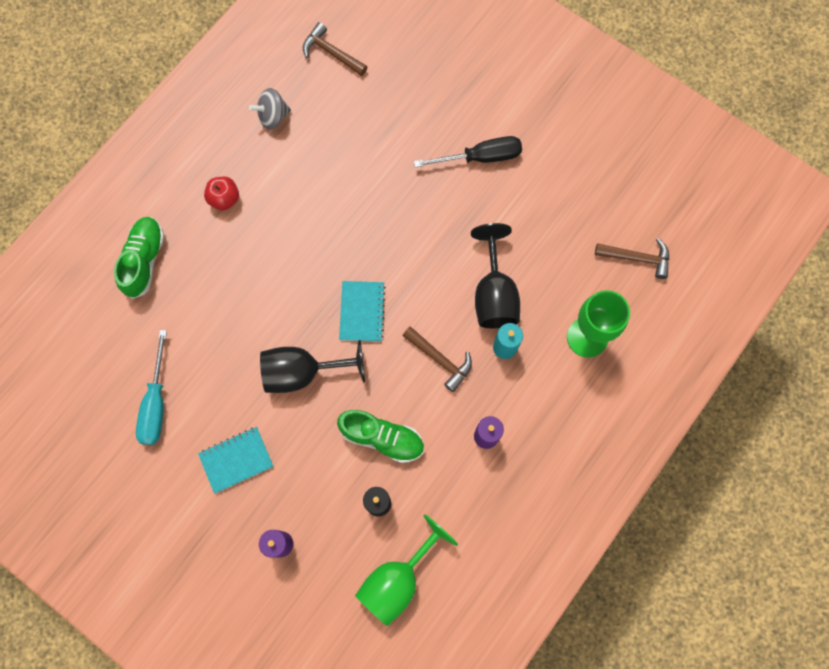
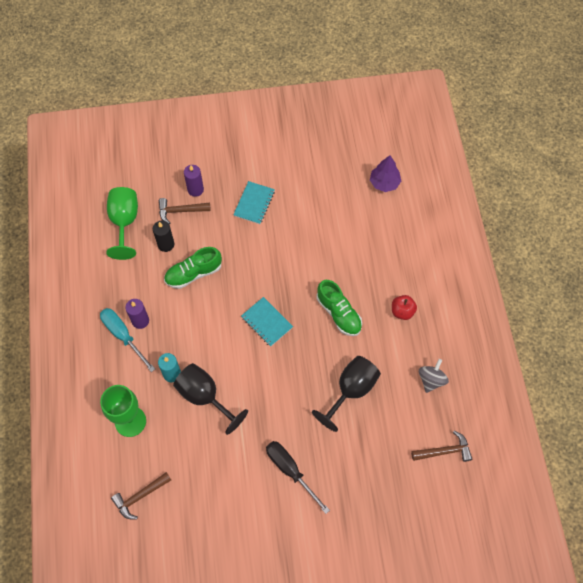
camera: 135 degrees right, 10 degrees down
(79, 347) = (384, 183): none -> purple tree
(144, 260) = (403, 246): green shoe -> green shoe (339, 314)
(156, 403) = (319, 193): turquoise screwdriver -> turquoise screwdriver (123, 336)
(302, 372) = (265, 267): black goblet -> black goblet (351, 390)
(440, 360) = (201, 336): brown hammer -> brown hammer (180, 211)
(480, 157) = (290, 471): black screwdriver -> black screwdriver turned 105 degrees clockwise

